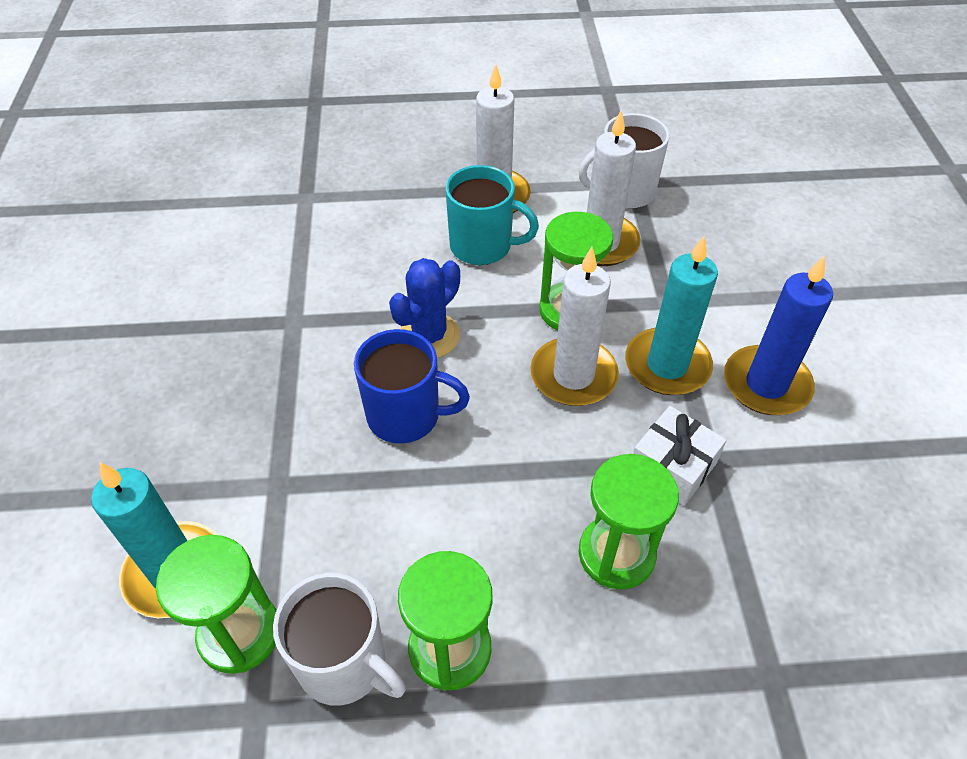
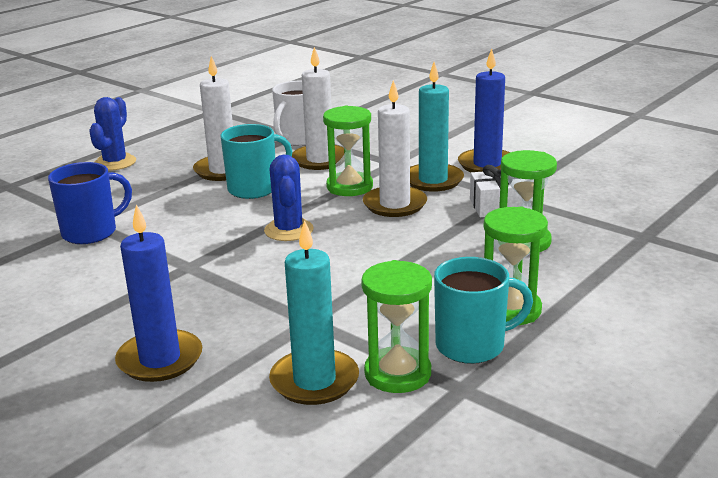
camera: 45 degrees left, 25 degrees down
(127, 430) = (160, 359): none -> blue candle
(344, 663) = (472, 346): white mug -> turquoise mug
(405, 416) = (333, 260): blue mug -> blue mug (91, 232)
(425, 121) = (115, 163): none -> blue cactus

